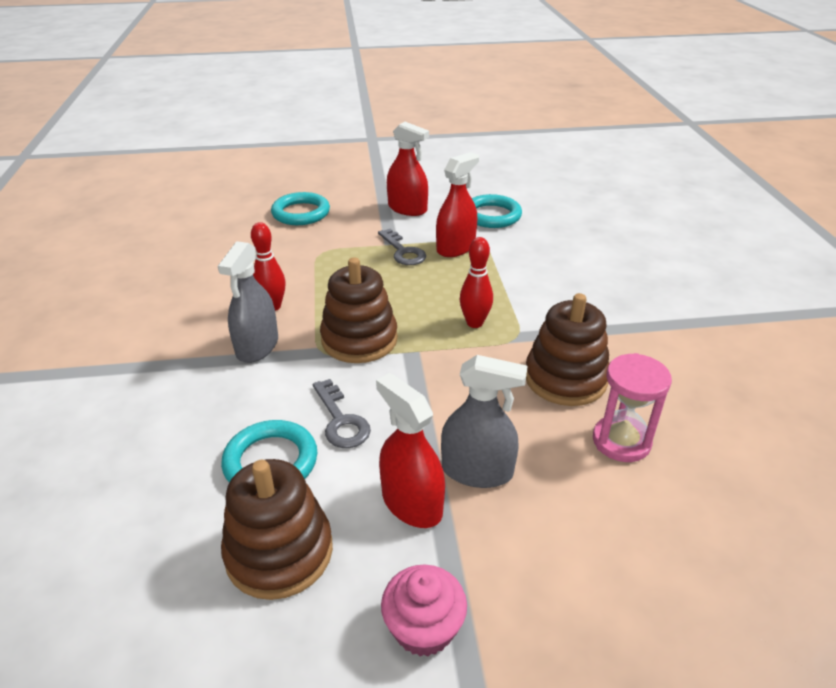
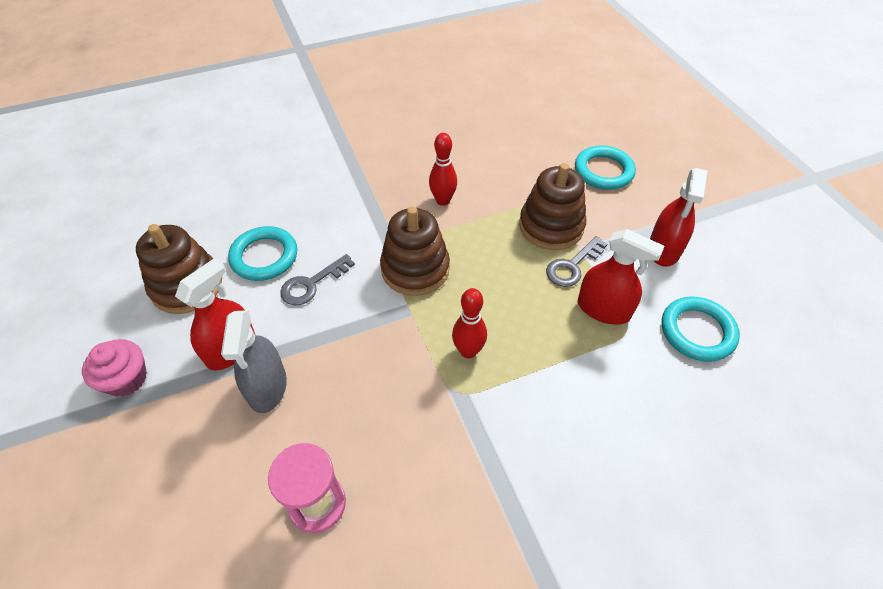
camera: 75 degrees right, 15 degrees up
(257, 346) = (388, 208): grey spray bottle -> none
(565, 378) = (400, 445): brown stacking toy -> brown stacking toy (551, 226)

